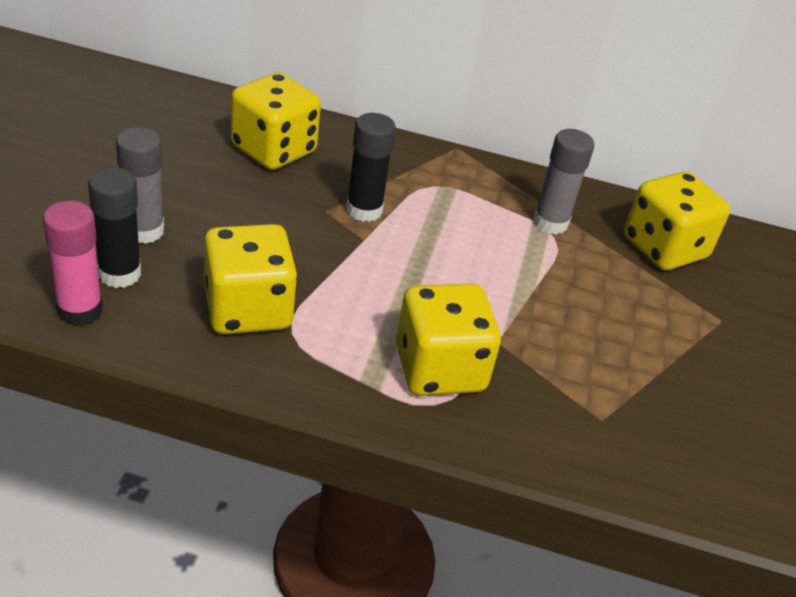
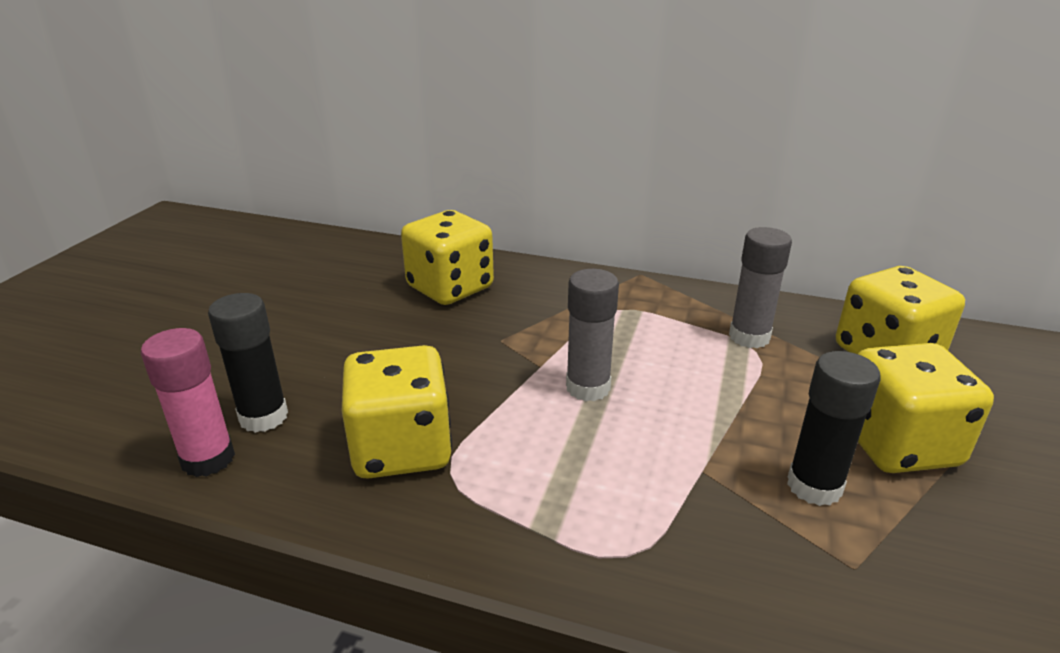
camera: 10 degrees right, 10 degrees down
(144, 231) = (301, 371): grey glue stick -> grey glue stick (588, 387)
(364, 210) = (541, 337): black glue stick -> black glue stick (814, 486)
(439, 369) = (631, 508): yellow dice -> yellow dice (897, 444)

